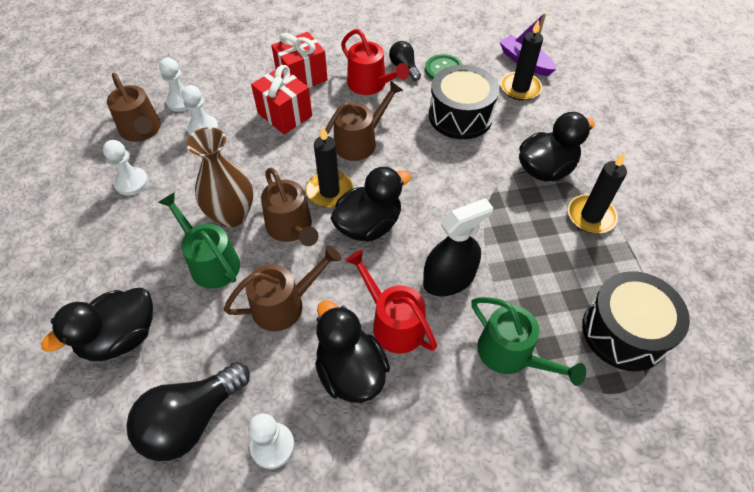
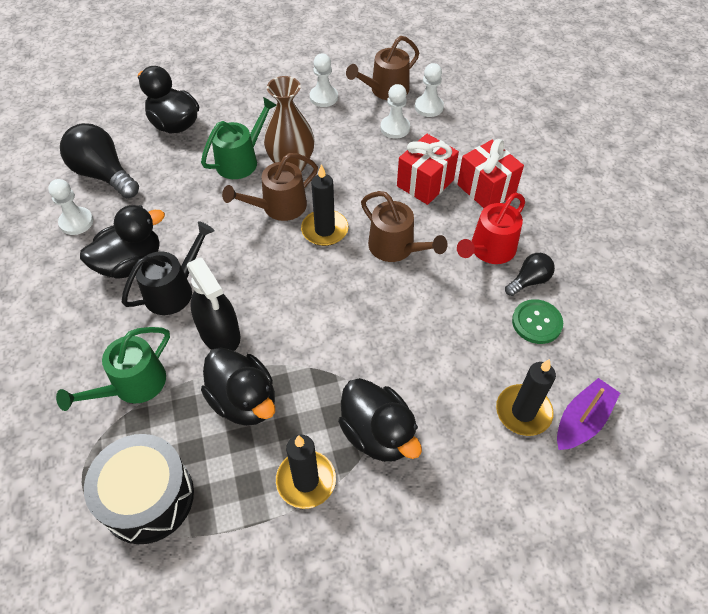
camera: 85 degrees right, 0 degrees up
(284, 304) = (197, 213): brown watering can -> none
(368, 225) = (284, 264): black duck -> black duck (244, 401)
(393, 323) = (174, 290): red watering can -> black watering can
(460, 116) = (454, 341): black drum -> none

